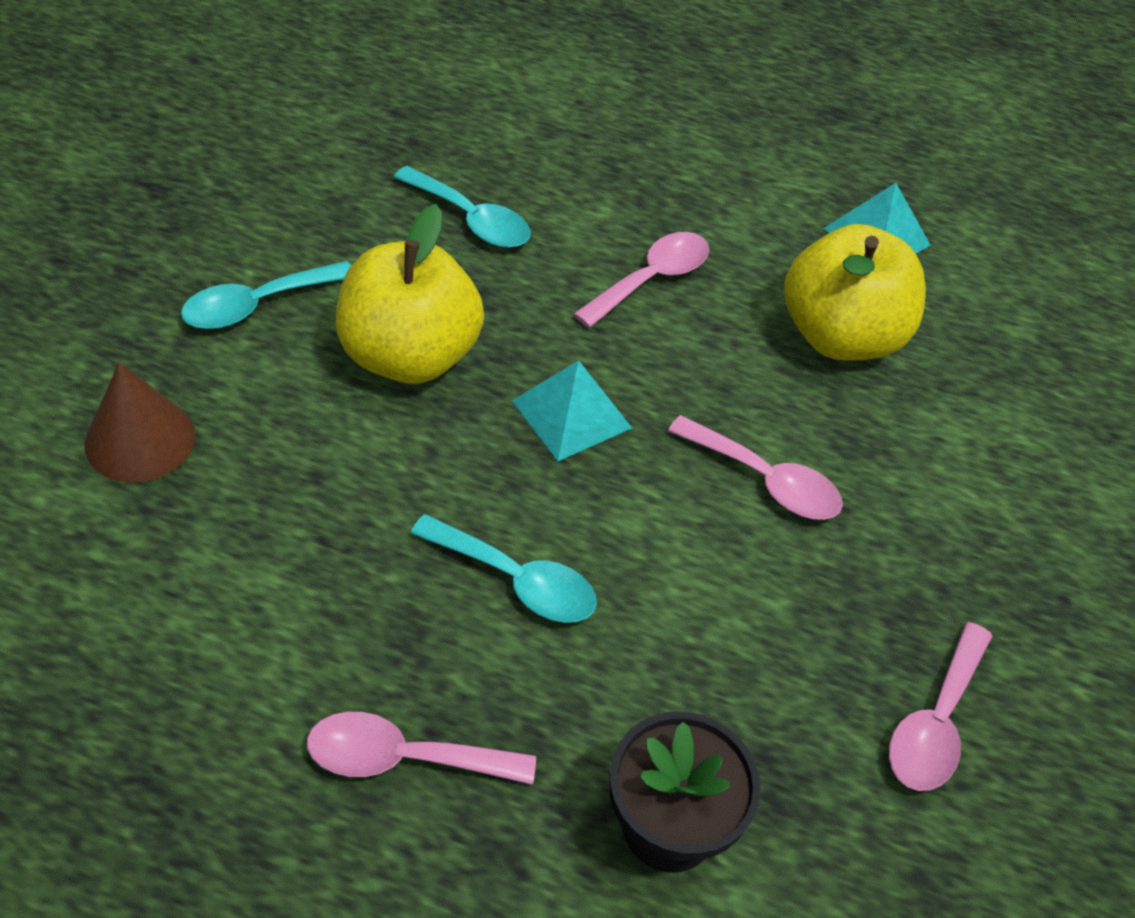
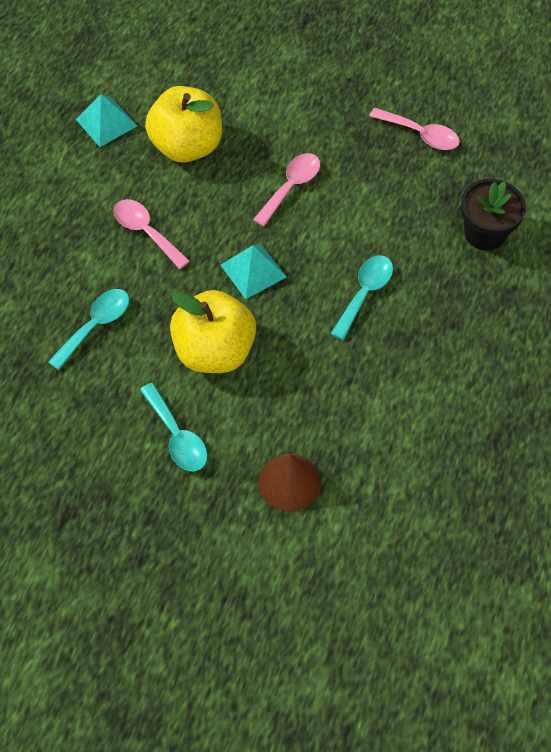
camera: 85 degrees left, 10 degrees up
(403, 758) = (468, 335): pink spoon -> none

